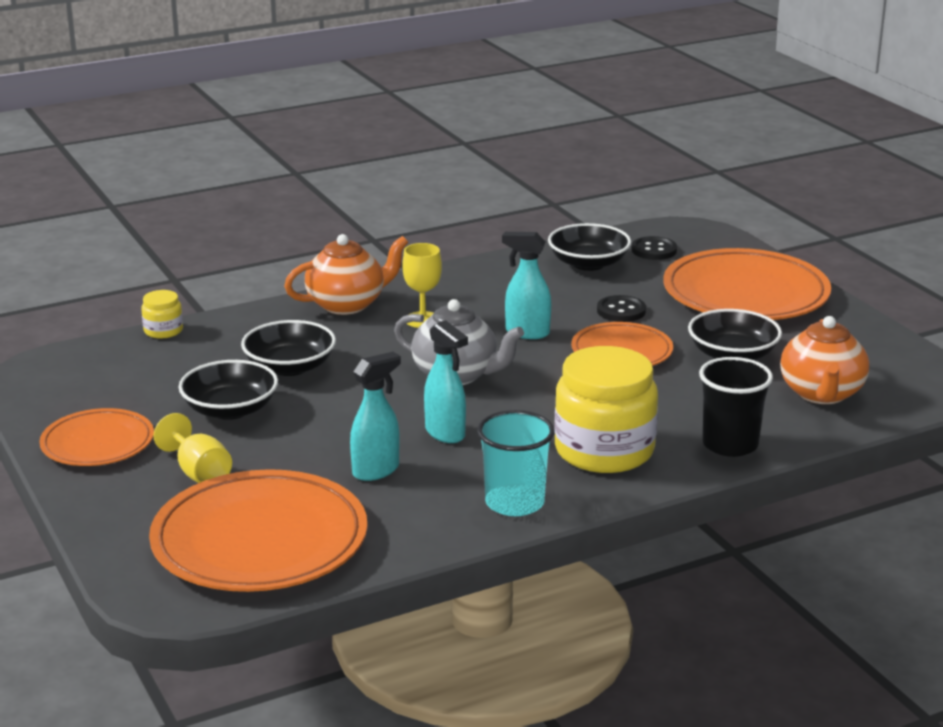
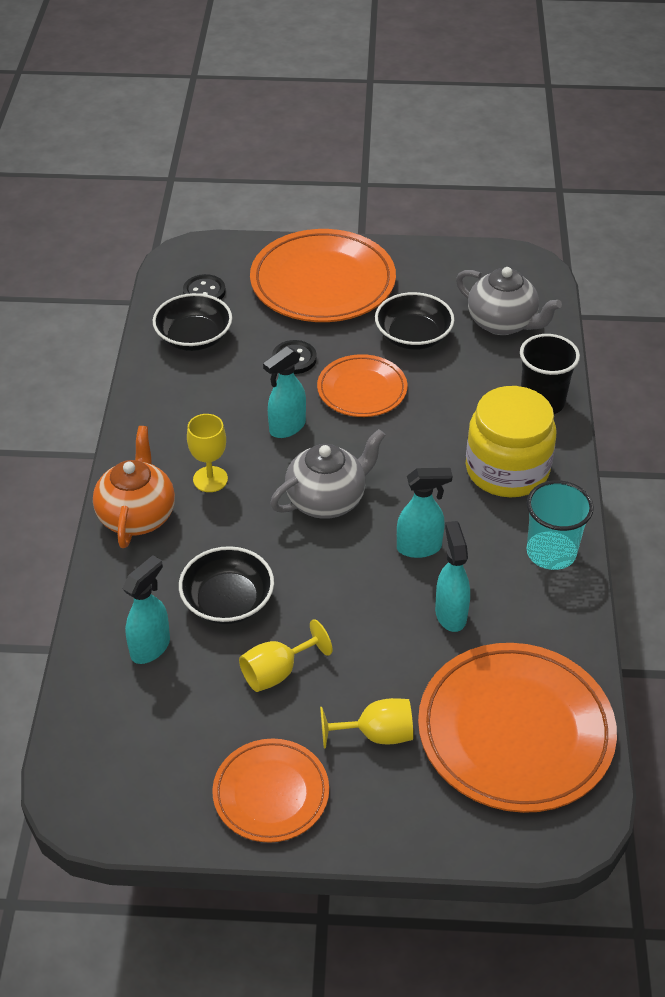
camera: 60 degrees left, 20 degrees up
(163, 331) = (77, 667): yellow jar -> none
(210, 351) = (151, 647): none -> turquoise spray bottle
(230, 410) = (277, 672): black bowl -> yellow goblet
(821, 394) = (503, 323): orange teapot -> grey teapot

